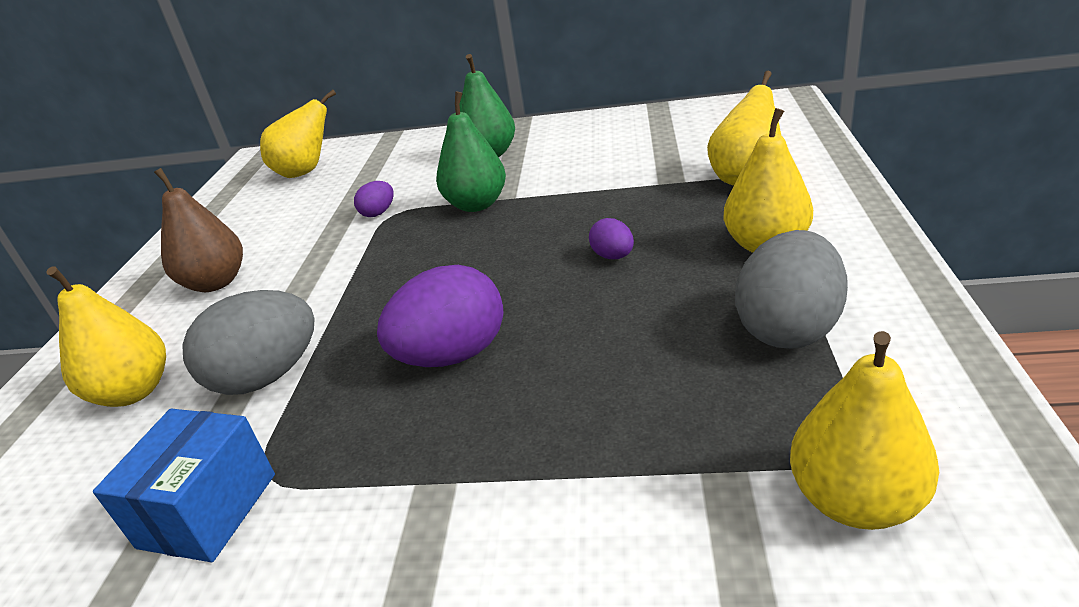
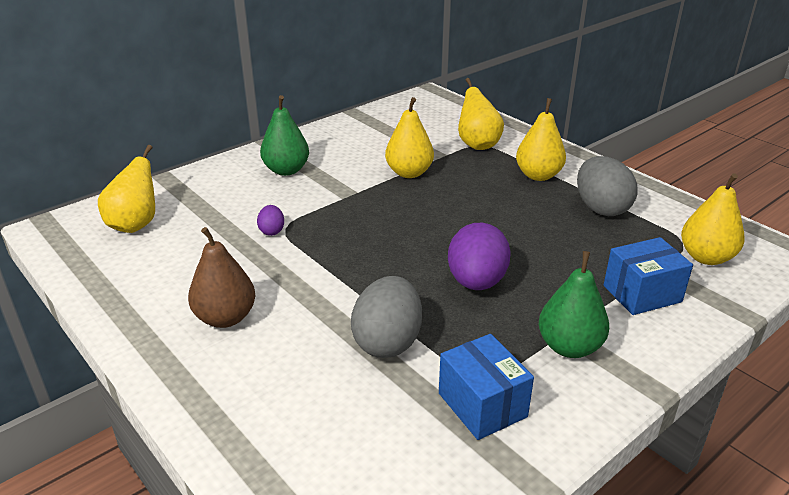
camera: 50 degrees left, 0 degrees up
(134, 392) = (307, 395): yellow pear -> yellow pear (409, 173)
(476, 204) = (339, 203): green pear -> green pear (569, 347)
(613, 256) = (475, 205): purple egg -> none
(629, 495) = (642, 294): none -> blue box

